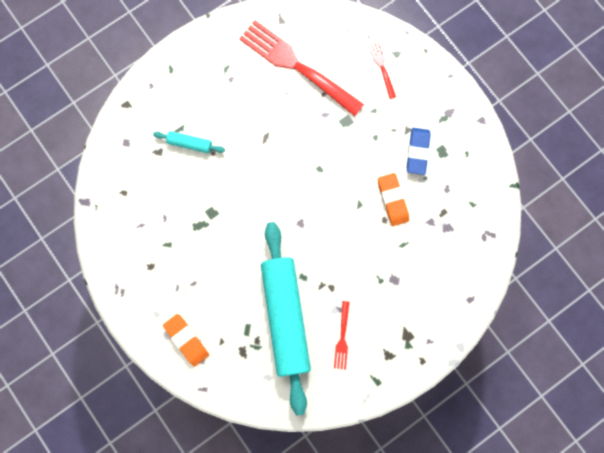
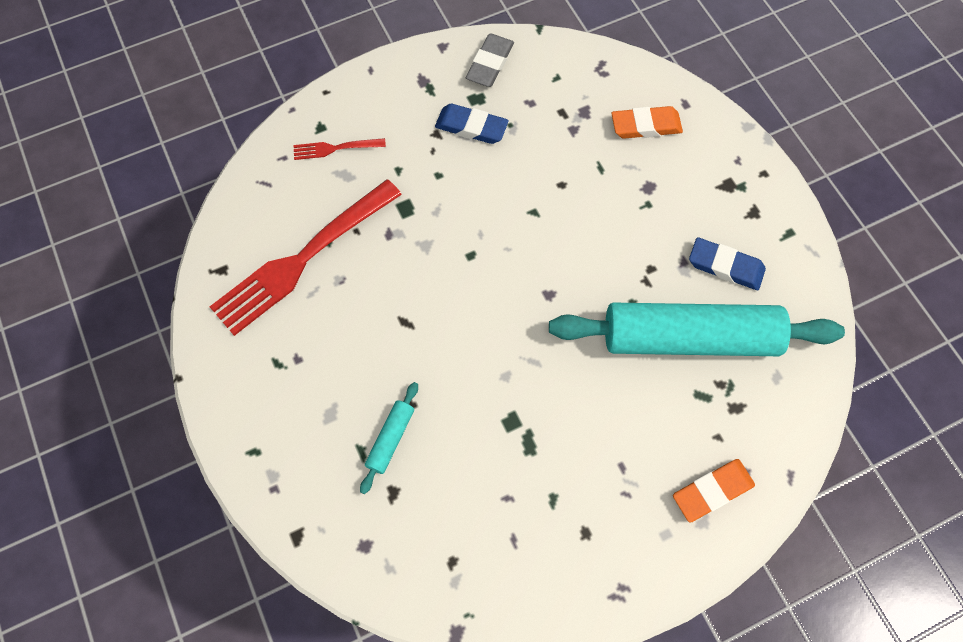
camera: 80 degrees left, 10 degrees down
(342, 338) = (725, 266): red fork -> blue eraser
(393, 200) = (535, 169): orange eraser -> orange eraser (645, 125)
(474, 155) = (490, 63): none -> grey eraser

